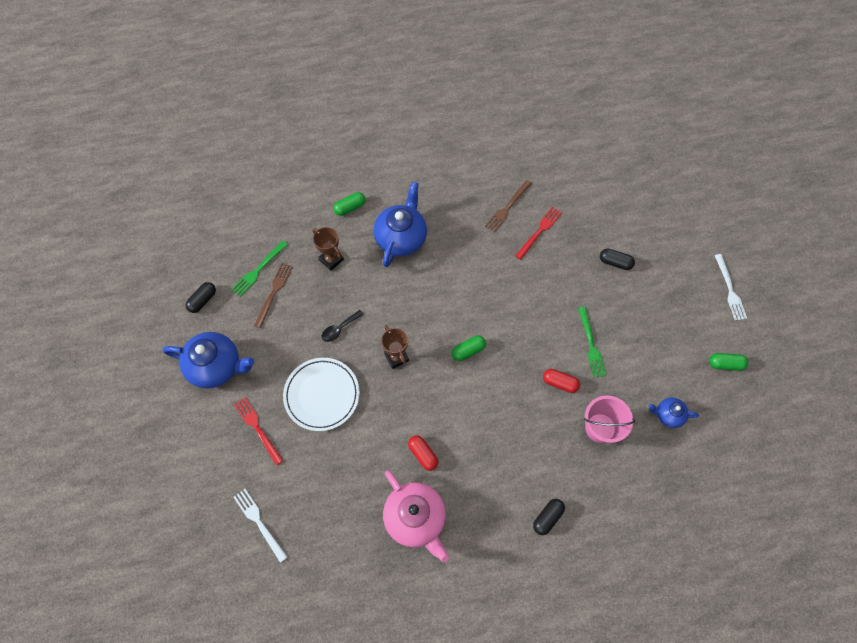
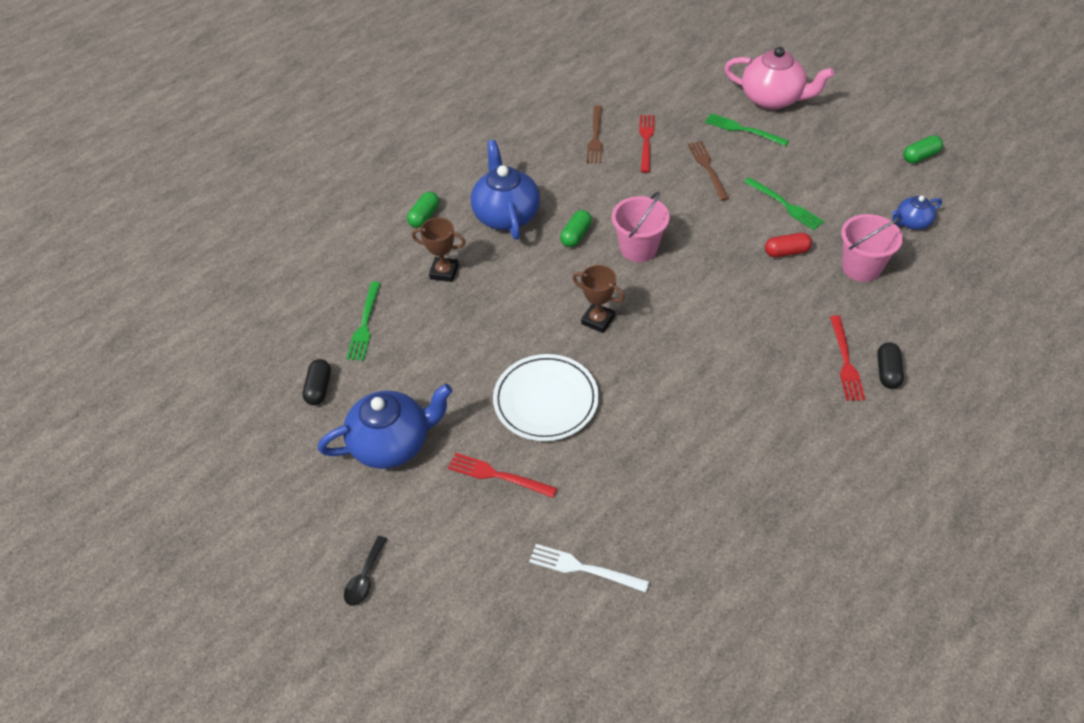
camera: 30 degrees left, 15 degrees down
(274, 292) = (402, 335): brown fork -> brown fork (707, 168)
(339, 329) = (510, 329): black spoon -> black spoon (365, 578)
(415, 518) = (756, 454): pink teapot -> pink teapot (772, 99)
(423, 454) = (709, 391): red capsule -> none
(464, 318) = (638, 248): none -> pink bucket
(468, 351) = (669, 274): green capsule -> green capsule (576, 235)
(527, 491) = (845, 361): none -> red fork
(615, 262) = (743, 130): black capsule -> green fork
(729, 289) = (866, 99): white fork -> none

